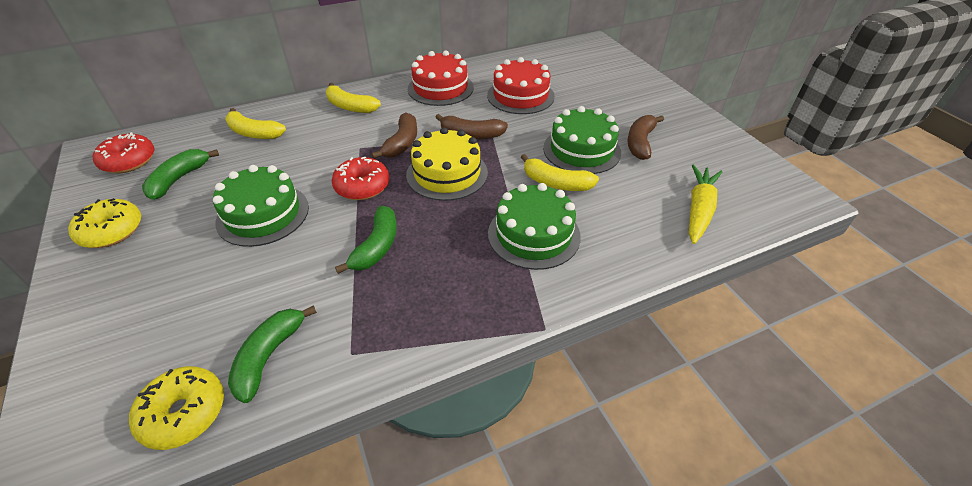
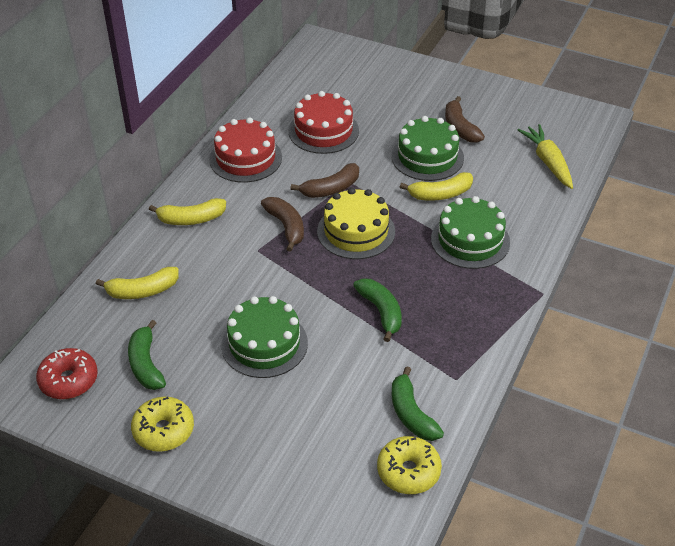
camera: 40 degrees left, 0 degrees up
(362, 186) = (307, 278): red donut -> none

